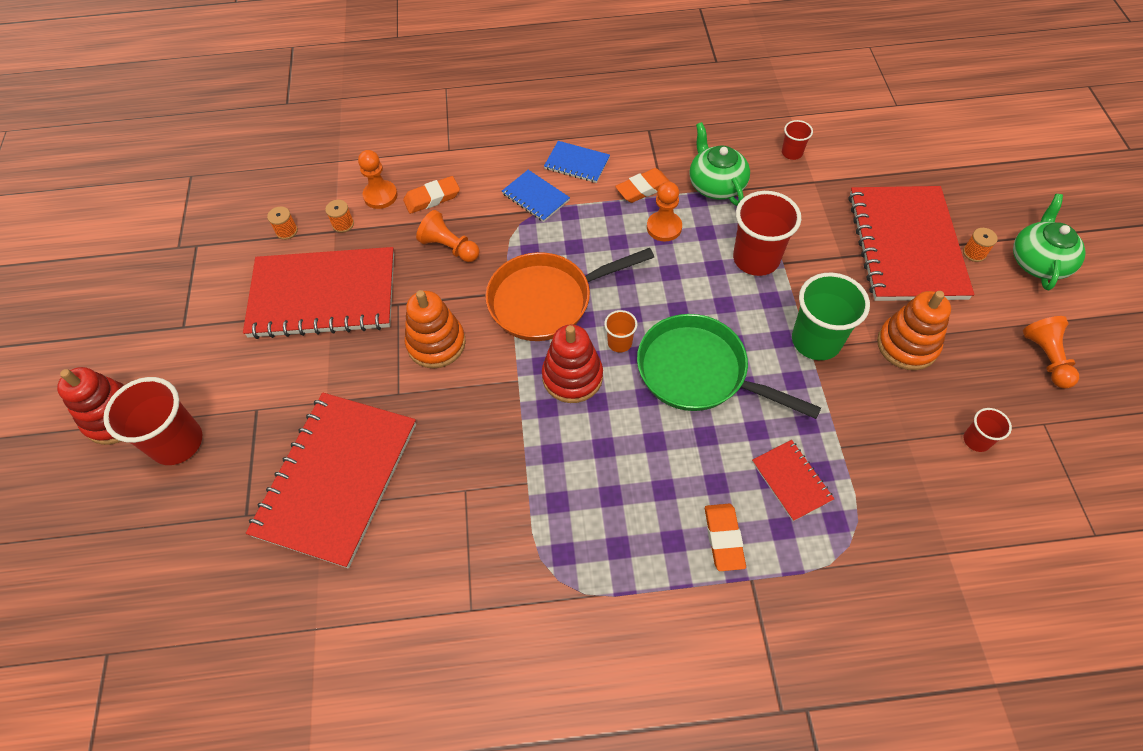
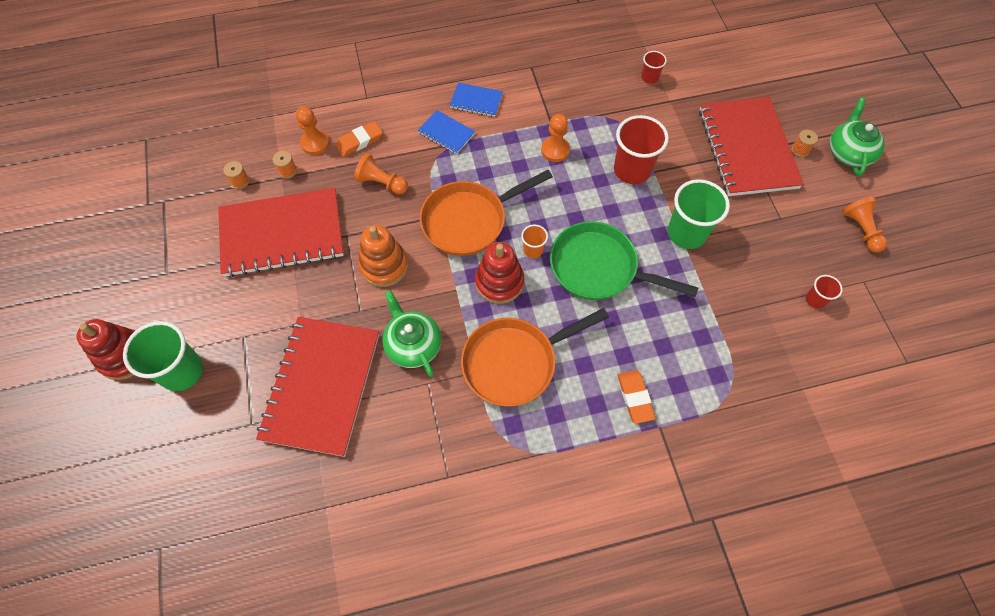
camera: 10 degrees left, 5 degrees up
(177, 442) = (182, 371): red cup -> green cup
(576, 477) = (514, 362): none -> orange pan
(643, 188) = (533, 118): orange eraser -> none
(716, 185) = (592, 110): green teapot -> green teapot (413, 345)
(791, 481) = (680, 347): red notebook -> none
(907, 345) = (756, 229): orange stacking toy -> none

